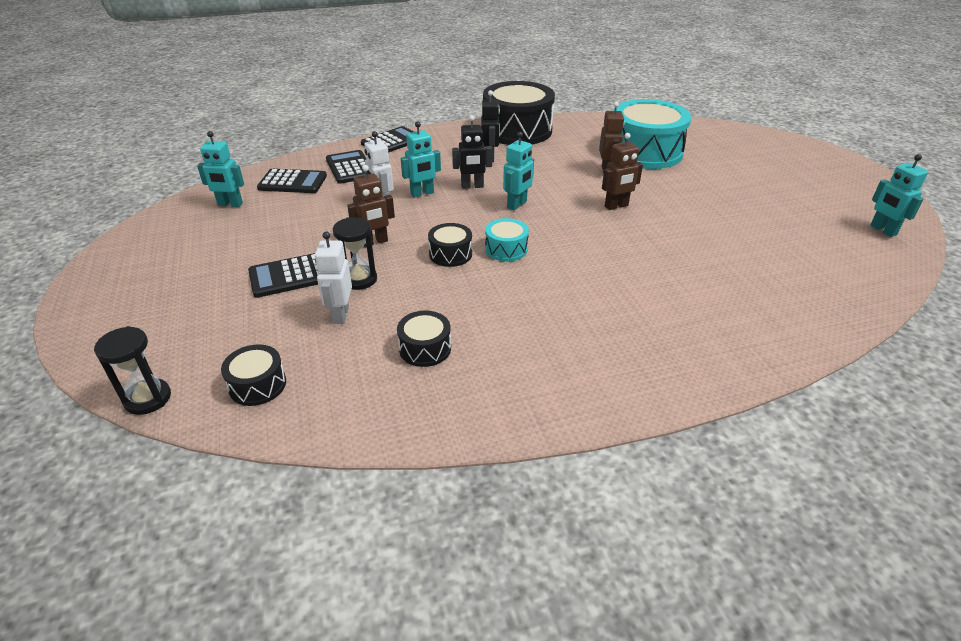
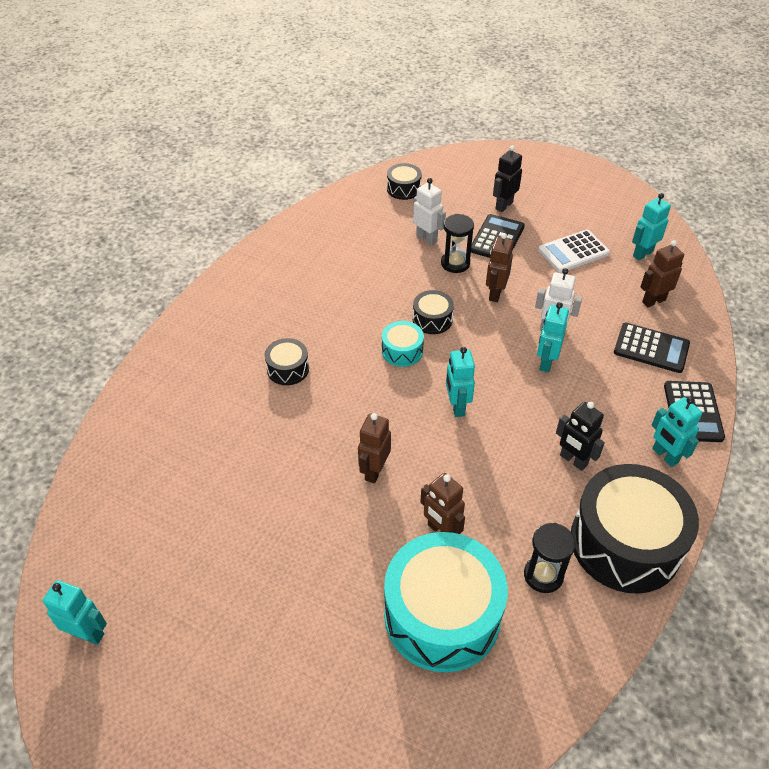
camera: 135 degrees right, 10 degrees up
(148, 398) = (438, 158): black hourglass -> black hourglass (543, 575)
(264, 232) = (573, 252): none -> white calculator
(292, 182) = (653, 301): black calculator -> brown robot
(425, 348) = (353, 252): black drum -> black drum (288, 369)
(441, 139) = (665, 456): none -> turquoise robot
(472, 186) = (524, 402): black robot -> black robot (503, 205)

